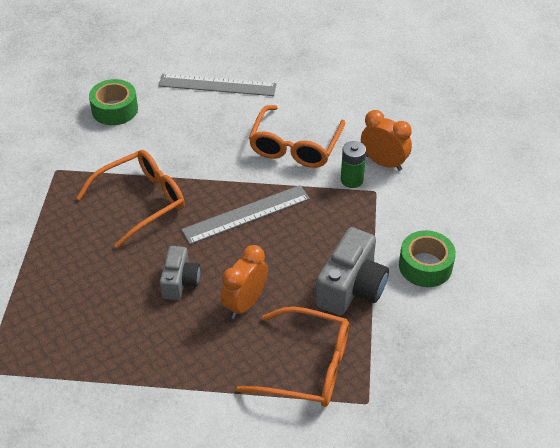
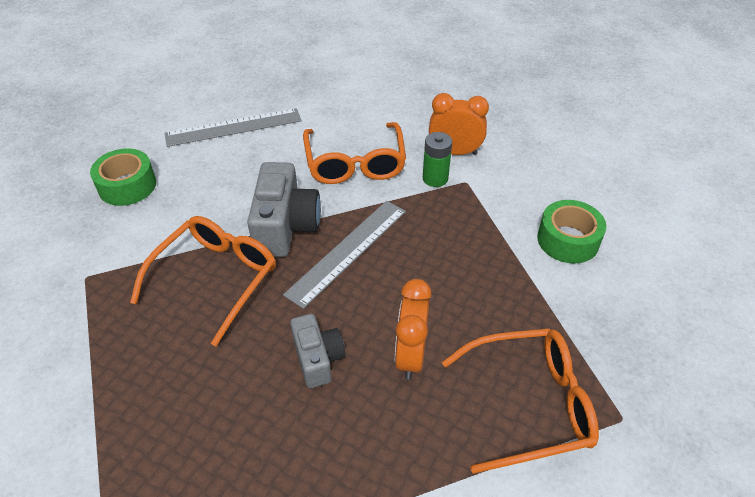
camera: 25 degrees left, 0 degrees up
(351, 287) = (512, 291): grey camera -> grey camera (285, 226)

